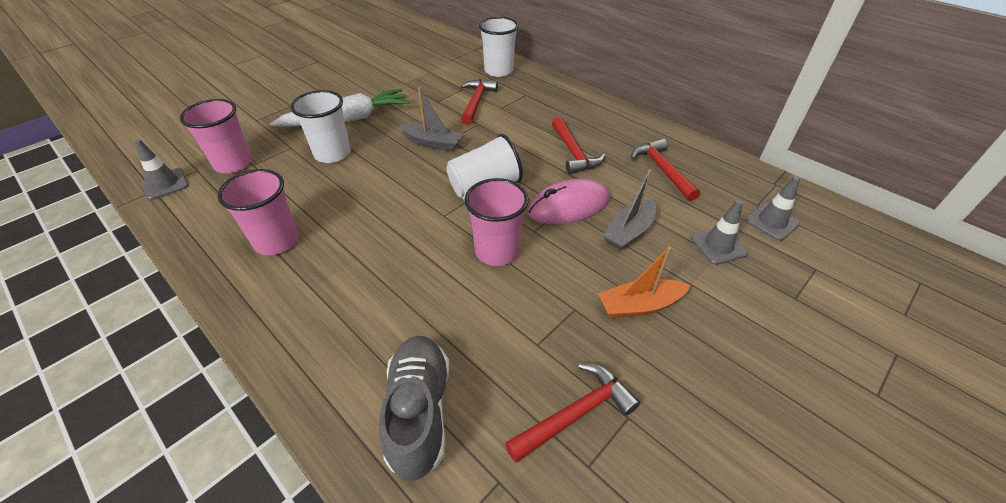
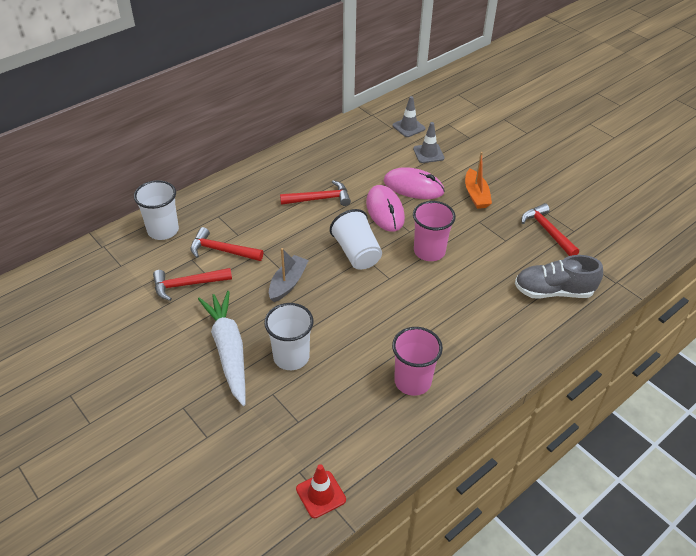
camera: 85 degrees left, 0 degrees up
(165, 184) = (321, 494): grey traffic cone -> red traffic cone
(233, 163) = (293, 439): pink cup -> none
(629, 231) = (413, 187): grey boat -> pink mouse
(662, 170) = (349, 158): red hammer -> red hammer (187, 285)

